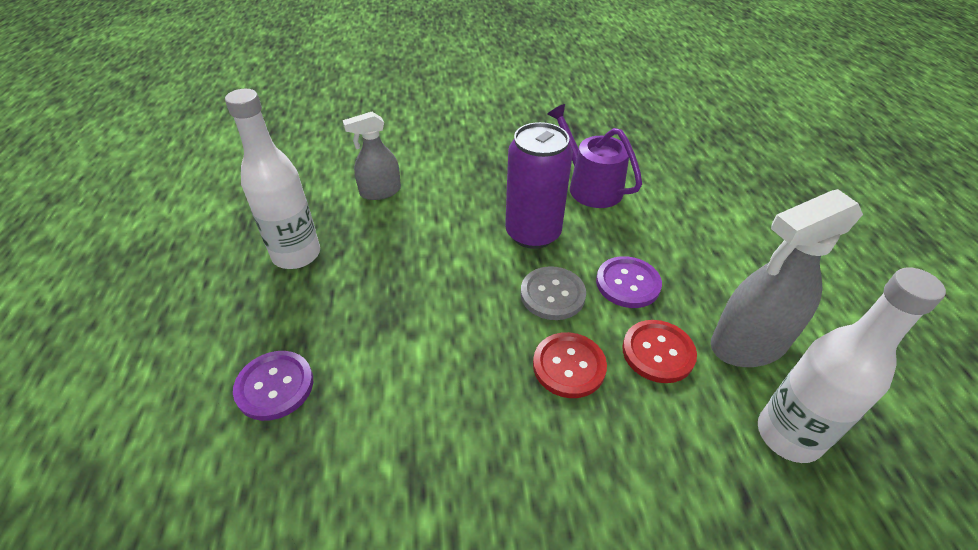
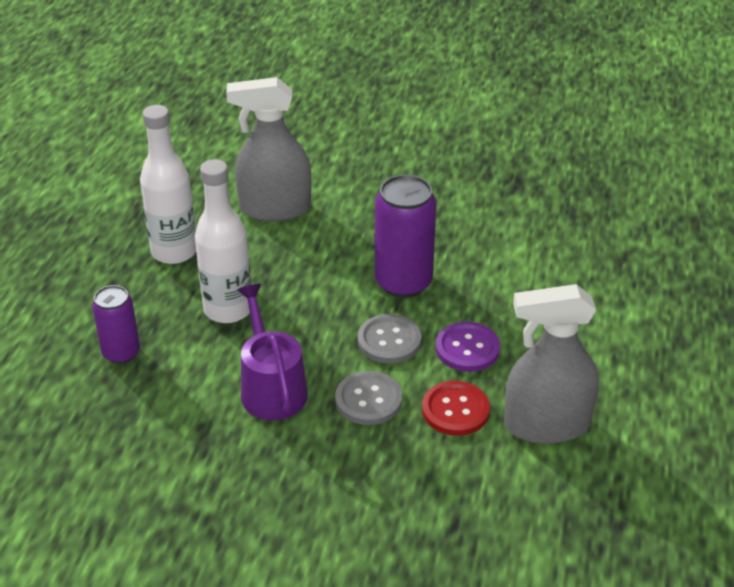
camera: 20 degrees right, 5 degrees down
(275, 386) = (121, 353): purple button -> purple can
(380, 191) = (274, 208): grey spray bottle -> grey spray bottle, size x1.65
(569, 366) = (368, 400): red button -> grey button
(590, 187) = (492, 249): purple watering can -> purple watering can (271, 388)
(788, 435) = (525, 497): white bottle -> white bottle (228, 309)

